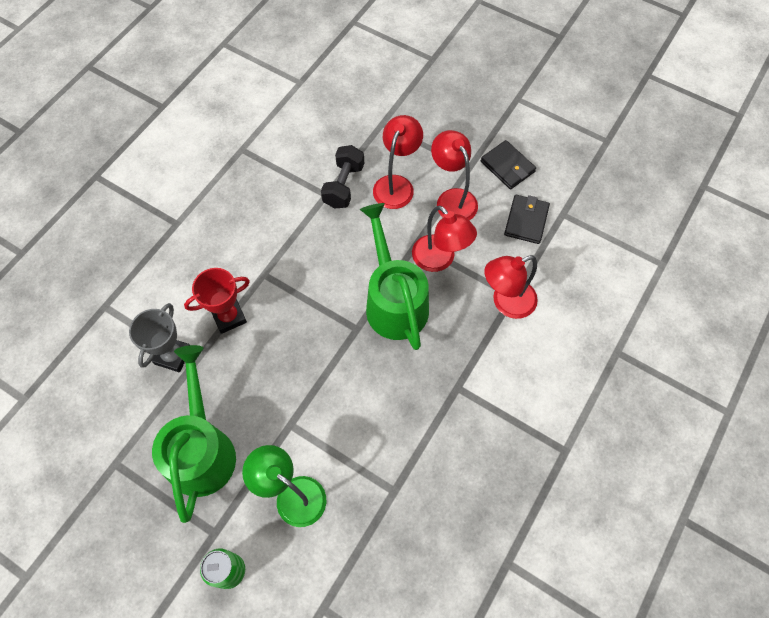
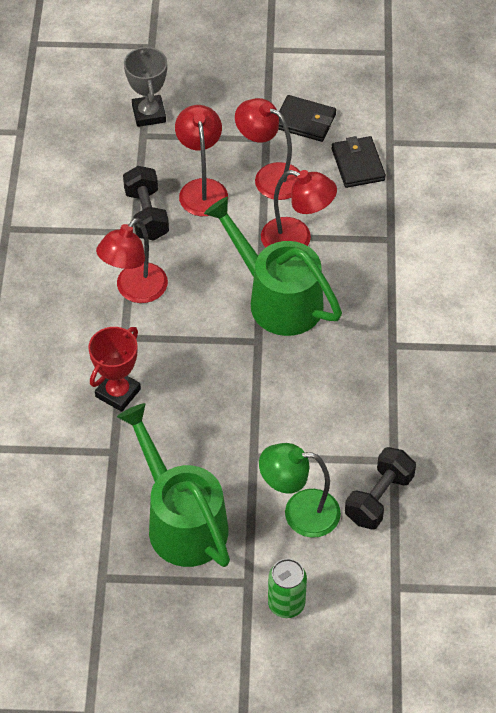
camera: 30 degrees left, 10 degrees down
(173, 356) = (86, 456): grey trophy -> grey trophy (149, 114)
(361, 518) = (379, 498): none -> black dumbbell
(506, 303) = (388, 248): red lamp -> red lamp (135, 291)

